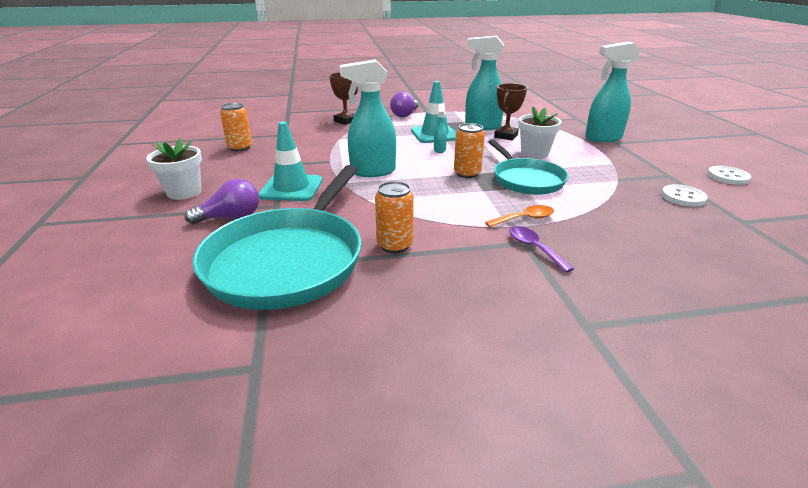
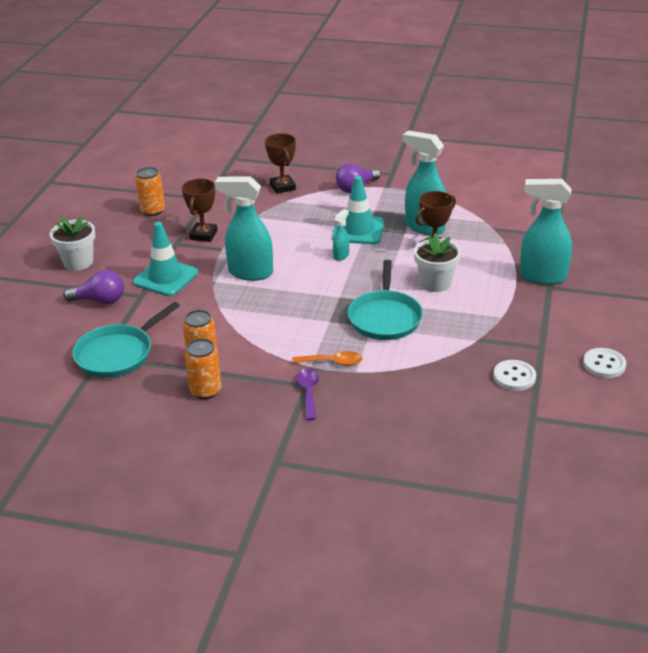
camera: 25 degrees right, 5 degrees up
(288, 260) = (117, 354): turquoise pan -> turquoise pan, size x0.62
(303, 155) = (203, 235): none -> brown trophy
(467, 173) = (336, 296): orange can -> orange can (205, 391)

